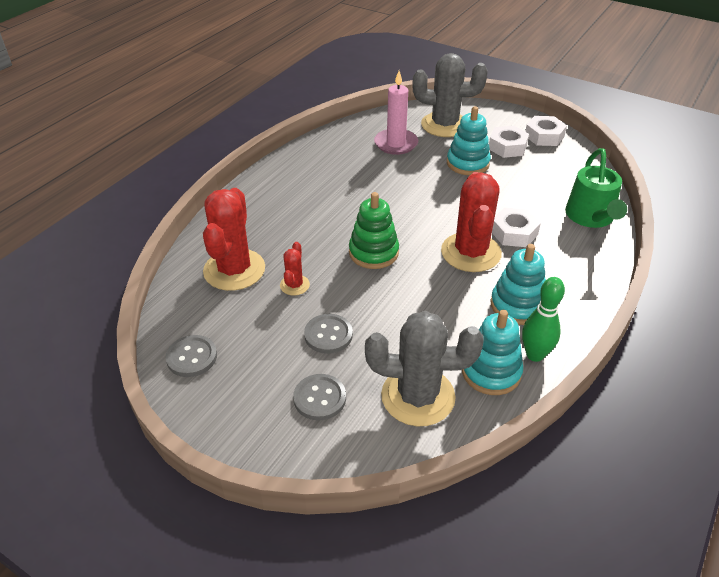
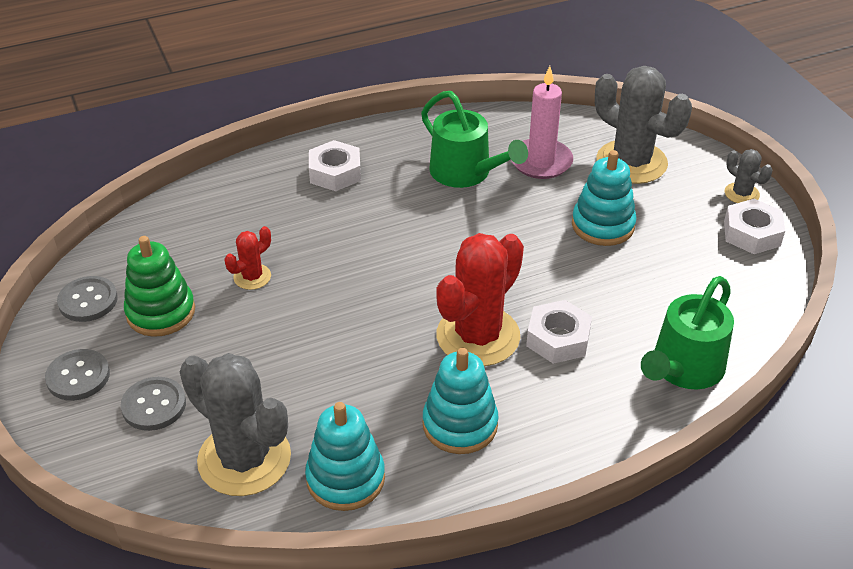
camera: 35 degrees right, 0 degrees up
(234, 270) = (213, 231): red cactus -> none
(328, 335) = (228, 347): grey button -> grey button (78, 376)
(359, 167) = (465, 173): none -> green watering can
(373, 252) = (370, 282): green stacking toy -> green stacking toy (161, 312)
(507, 147) = (681, 226): white nut -> white nut (335, 173)
(517, 119) = (741, 194): none -> grey cactus
(535, 354) = (414, 489): green bowling pin -> none

